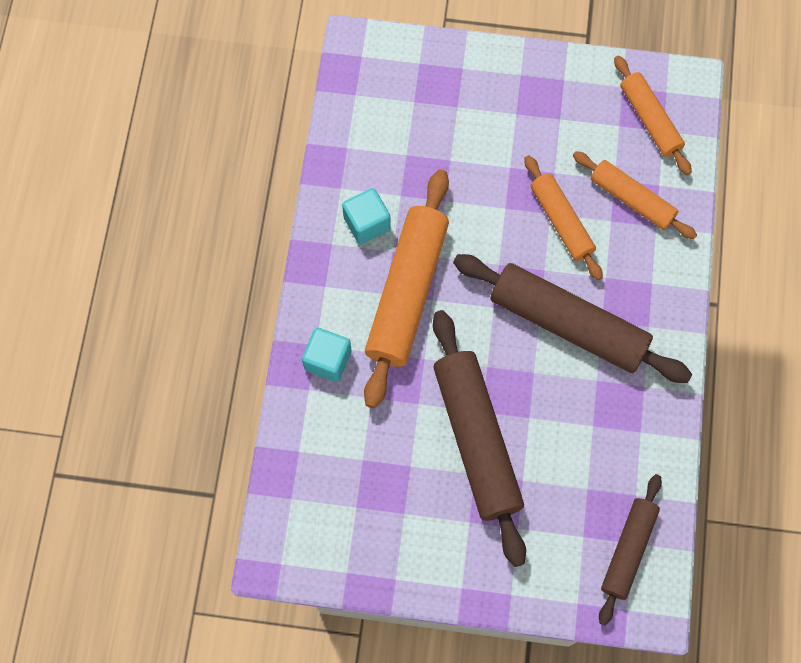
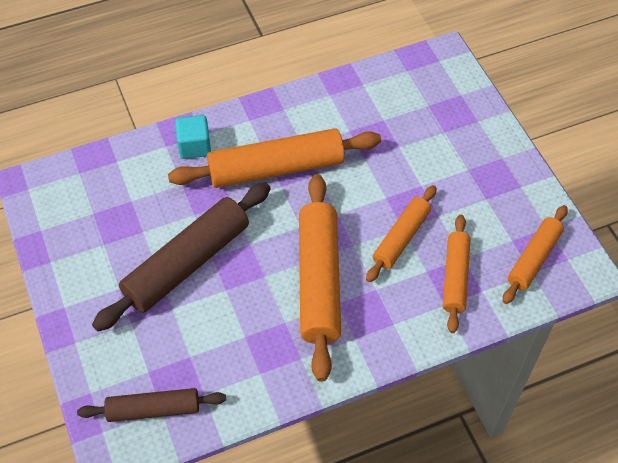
camera: 60 degrees right, 15 degrees down
(367, 223) = (313, 121): turquoise cube -> none
(568, 324) = (319, 281): brown rolling pin -> orange rolling pin

